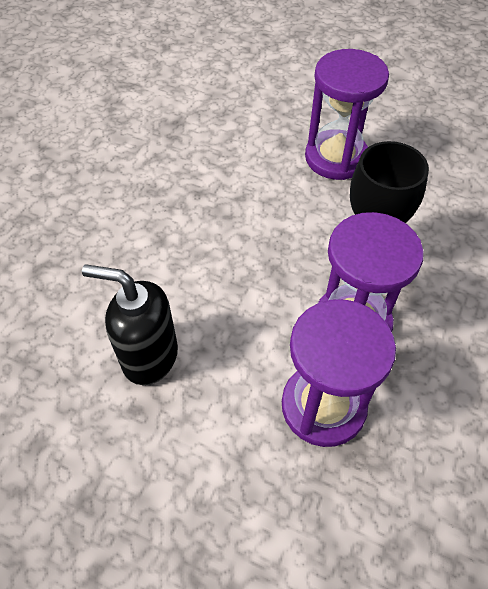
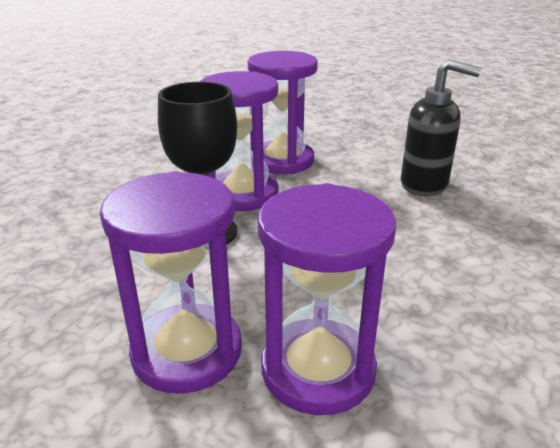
camera: 175 degrees left, 25 degrees down
(260, 153) = (318, 369): none -> purple hourglass

